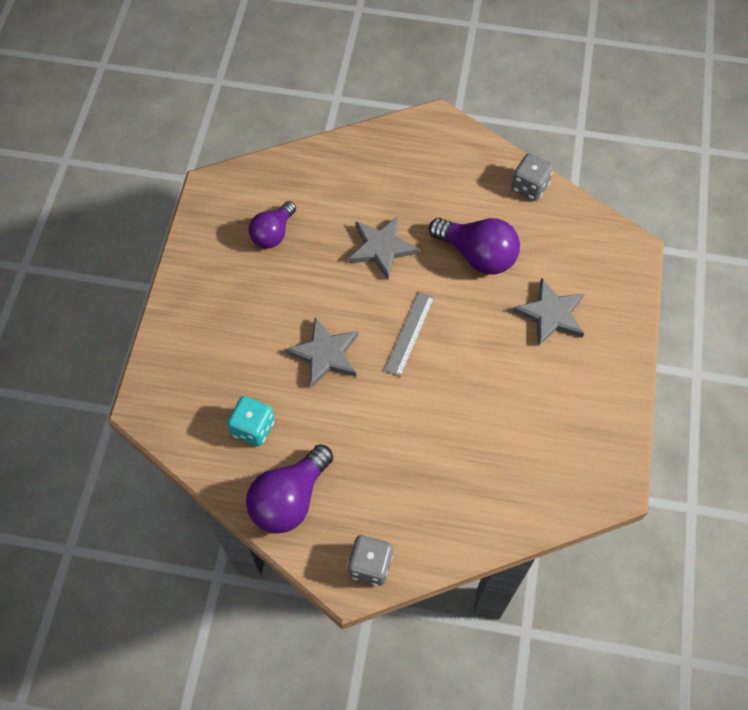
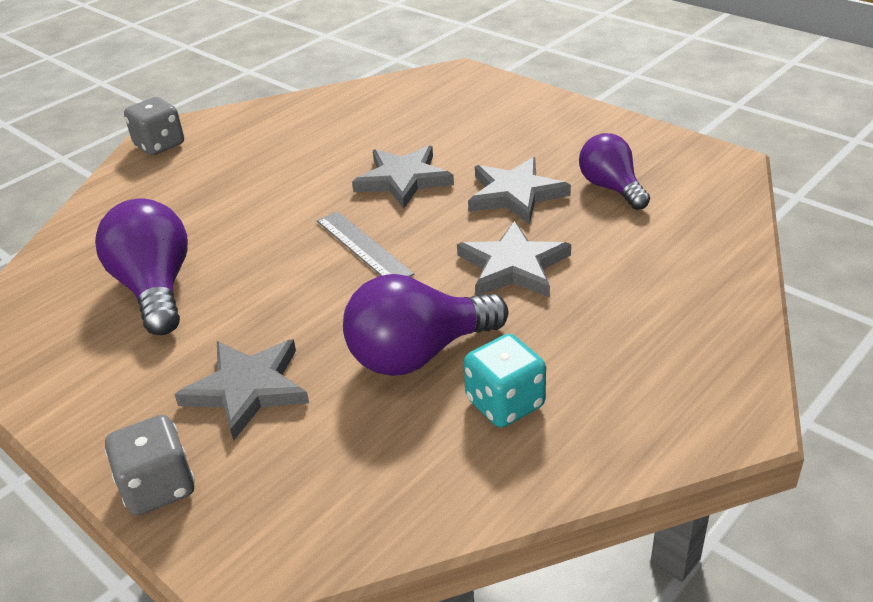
camera: 125 degrees right, 25 degrees down
(253, 428) = (370, 119): turquoise dice -> turquoise dice (505, 403)
(289, 499) = (276, 121): purple light bulb -> purple light bulb (156, 288)
(308, 281) = (515, 194): none -> grey star
(529, 187) = (497, 481): grey dice -> grey dice (159, 487)

